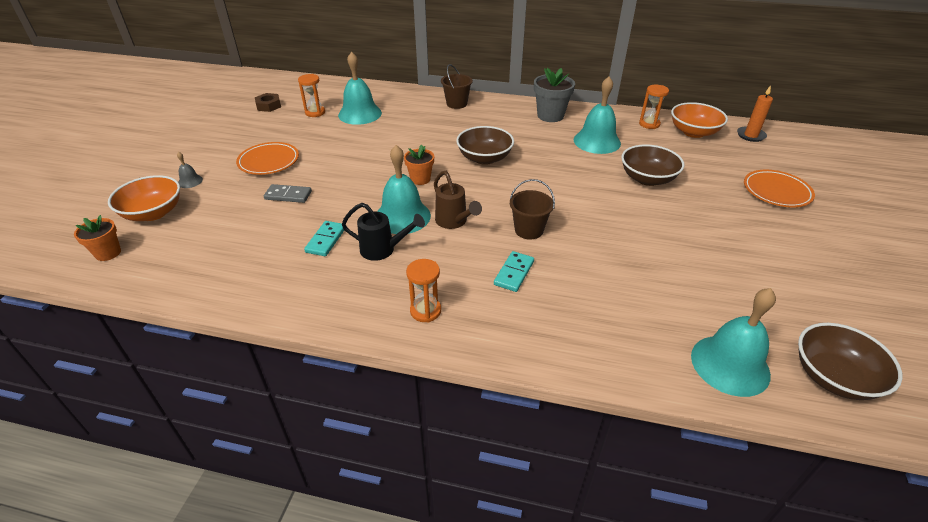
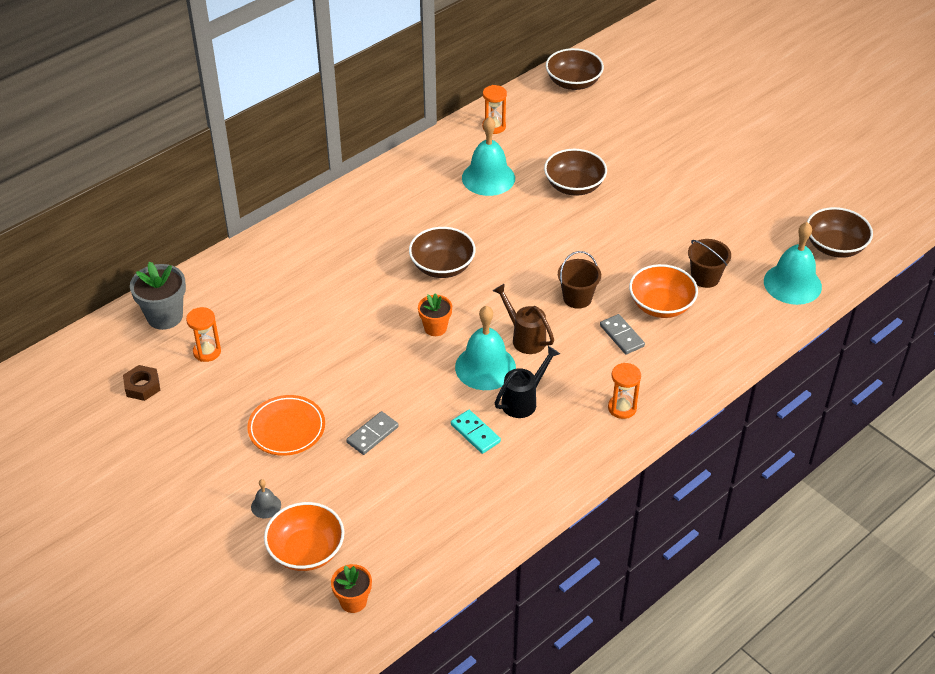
camera: 55 degrees left, 5 degrees up
(360, 114) = (252, 316): turquoise bell -> none
(454, 222) = (524, 338): brown watering can -> brown watering can turned 135 degrees counterclockwise
(456, 104) = (312, 231): brown bucket -> brown bucket (705, 277)
(514, 273) = (622, 336): turquoise domino -> grey domino
(550, 116) = (411, 179): grey flower pot -> grey flower pot (165, 316)
(693, 132) = (535, 110): orange bowl -> orange bowl (661, 305)
(750, 135) = (573, 82): orange candle -> brown bowl
(776, 192) = (657, 130): orange plate -> none

